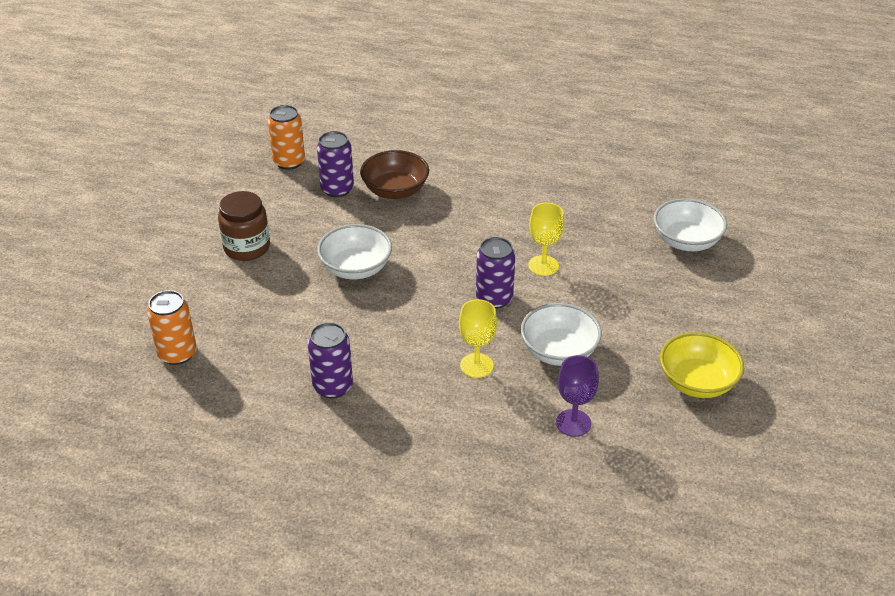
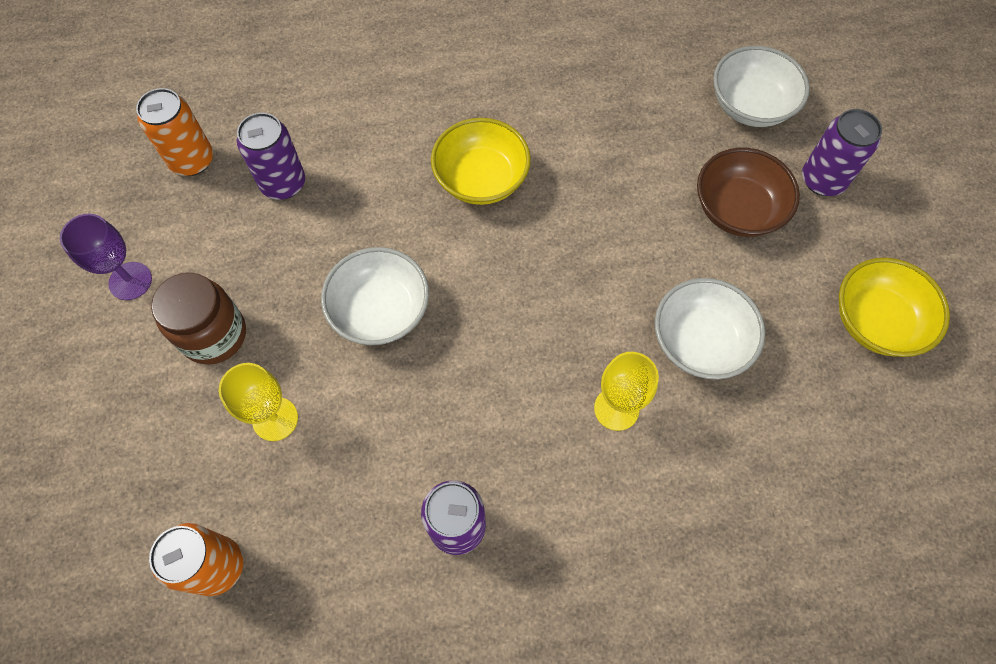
camera: 25 degrees left, 25 degrees up
(395, 190) = (361, 157): brown bowl -> brown bowl (737, 209)
(466, 224) = (481, 179): none -> yellow bowl
(494, 298) = (579, 289): purple can -> purple can (823, 180)
(543, 266) = (609, 210): yellow goblet -> yellow goblet (275, 419)
(573, 423) = (776, 449): purple goblet -> purple goblet (130, 281)

